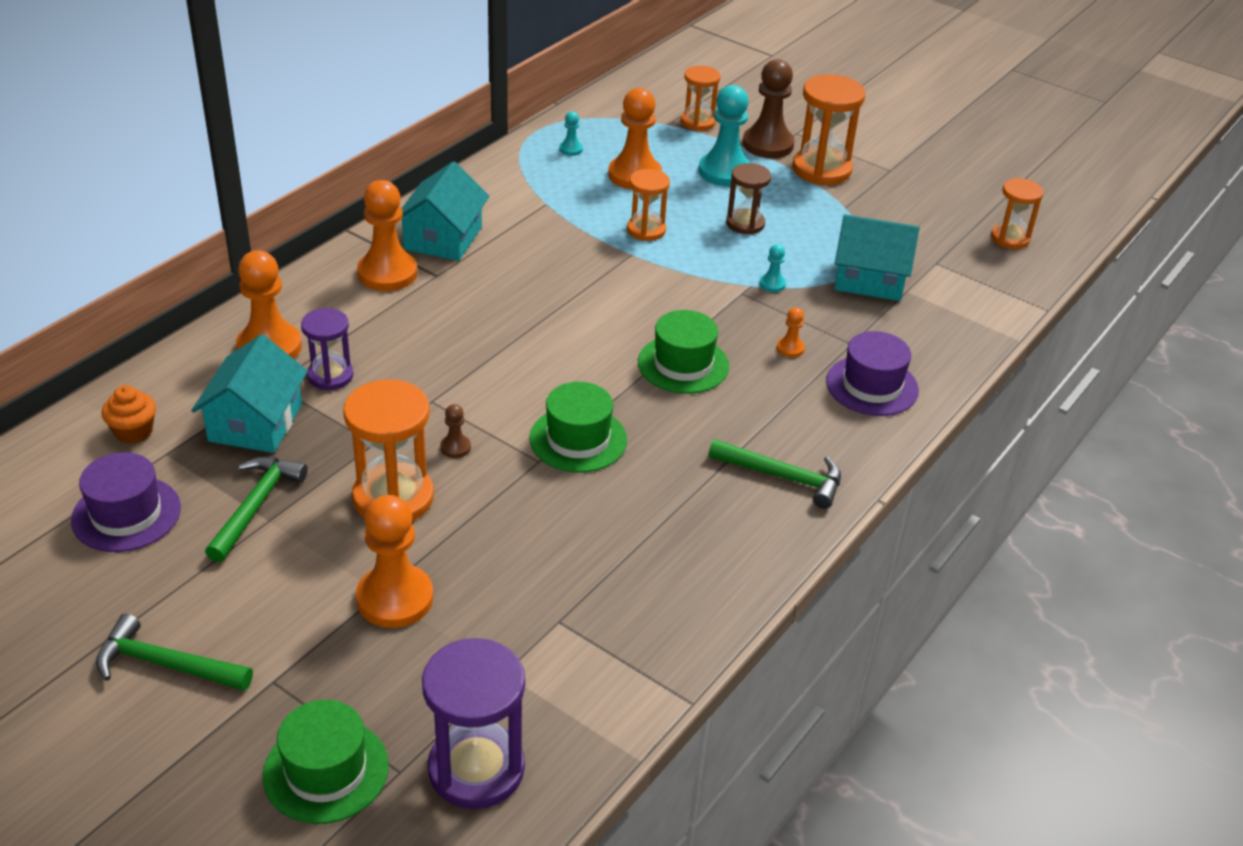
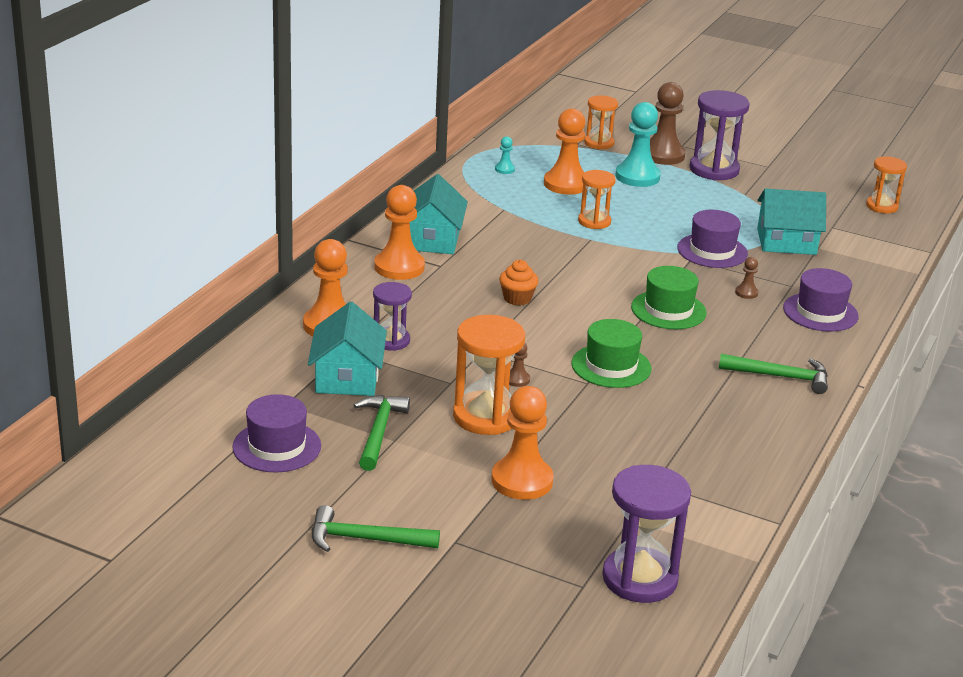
camera: 10 degrees left, 10 degrees down
(134, 432) = (250, 392): orange cupcake -> orange cupcake (517, 298)
(326, 771) = (527, 591): green hat -> none
(745, 223) = (671, 211): brown hourglass -> none
(772, 284) = (712, 251): turquoise pawn -> purple hat
(790, 348) = (746, 293): orange pawn -> brown pawn
(821, 169) = (714, 170): orange hourglass -> purple hourglass

